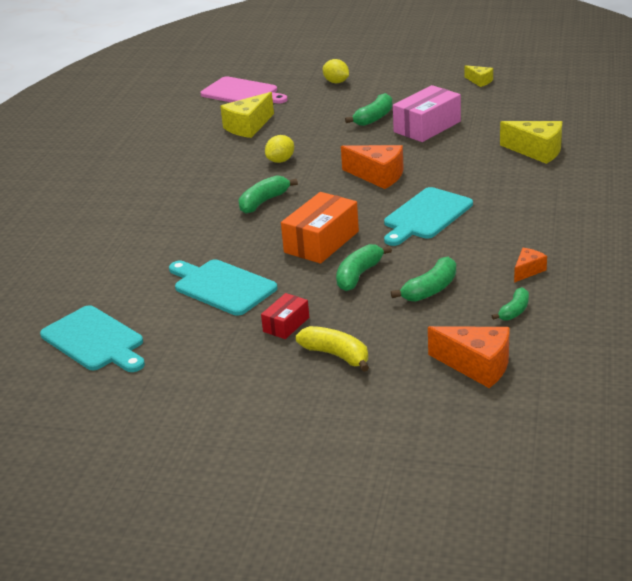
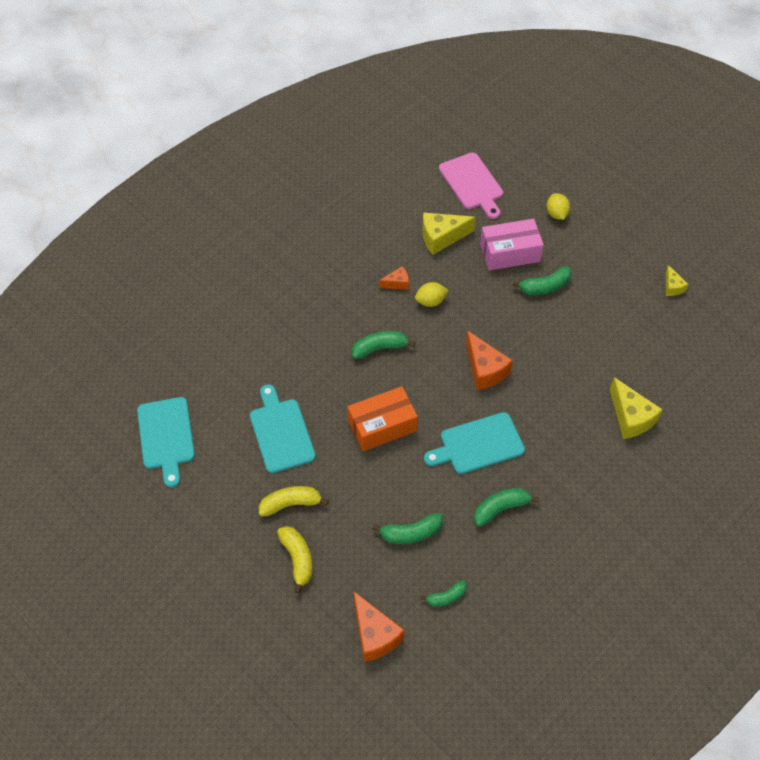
camera: 30 degrees right, 25 degrees up
(286, 324) = (291, 504): red box -> yellow banana
(358, 275) = (377, 482): green banana -> green banana (501, 508)
(427, 127) = (575, 327): pink box -> pink box (510, 253)
(528, 271) = (494, 560): orange cheese -> orange cheese (397, 283)

